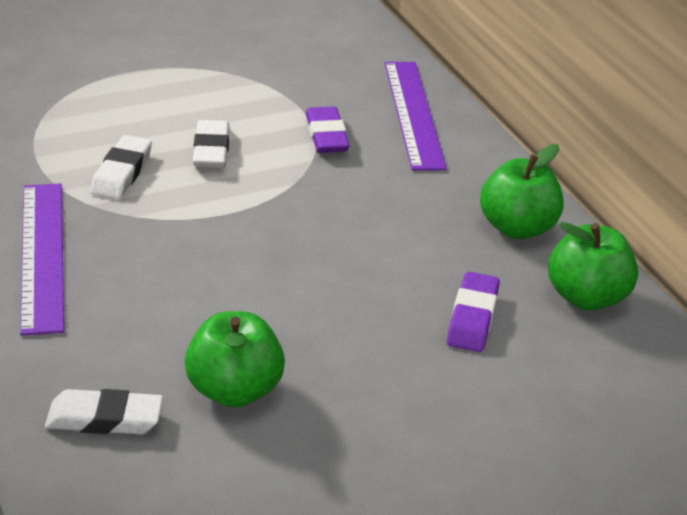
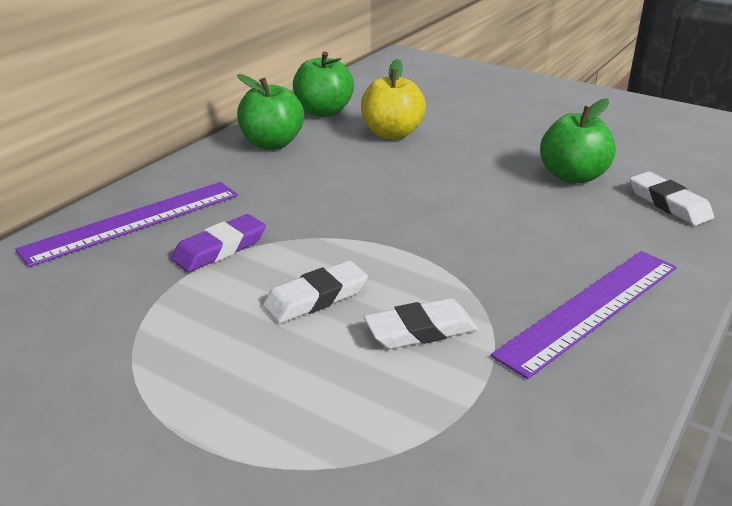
camera: 120 degrees left, 5 degrees down
(472, 317) = (392, 134): purple eraser -> yellow apple

